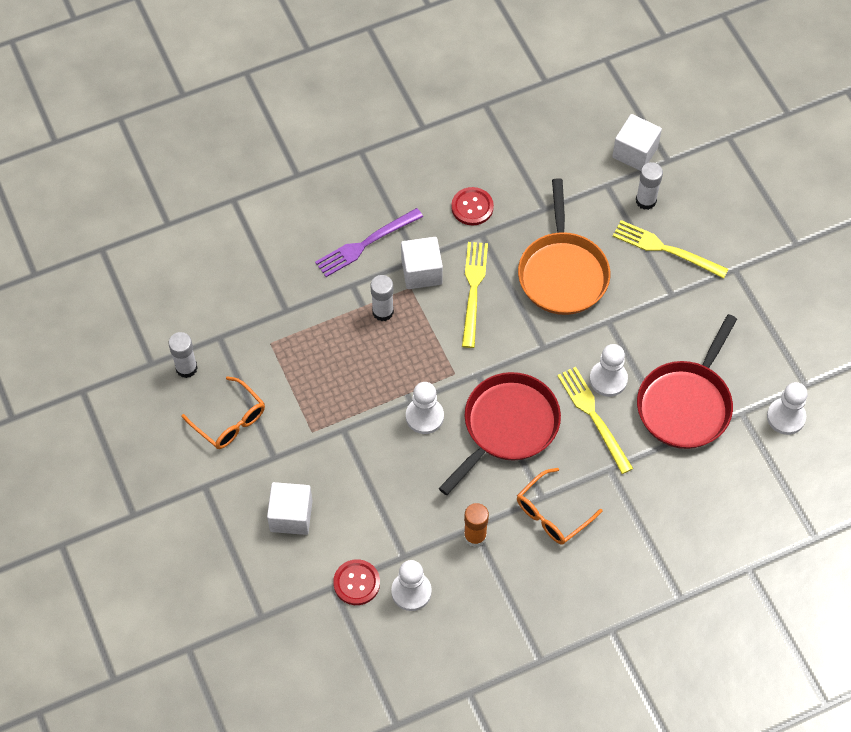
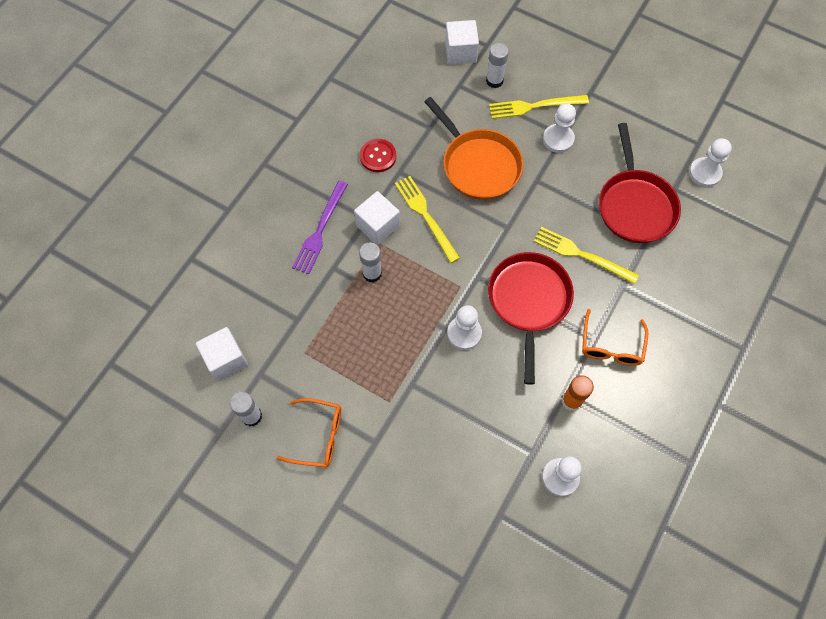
camera: 35 degrees left, 5 degrees up
(291, 516) = (424, 480): white cube -> white cube (226, 359)
(356, 583) = (515, 500): red button -> none
(608, 379) = (570, 221): white pawn -> white pawn (558, 139)

